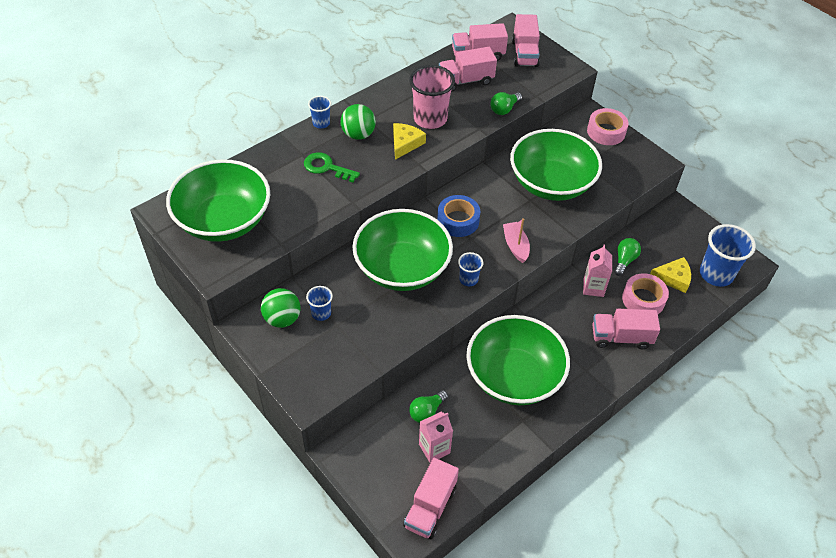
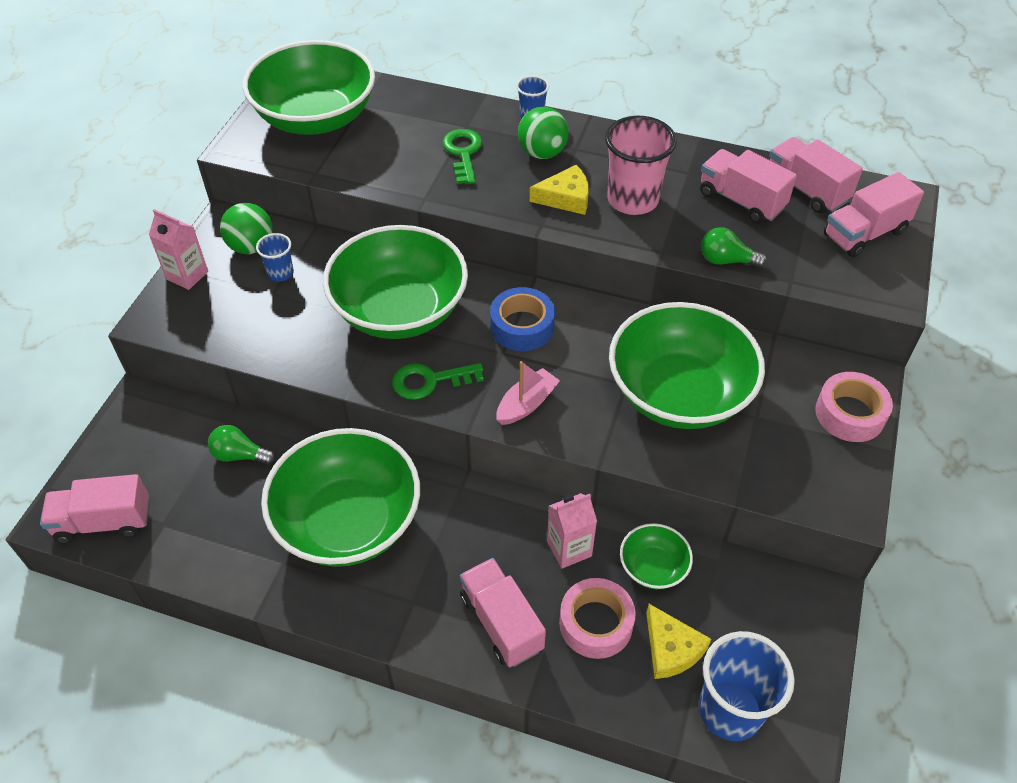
camera: 60 degrees right, 0 degrees up
(434, 448) = (189, 487): pink carton -> pink carton (187, 275)
(468, 279) = (429, 381): blue cup -> green key
(624, 260) = (653, 567): green light bulb -> green bowl

